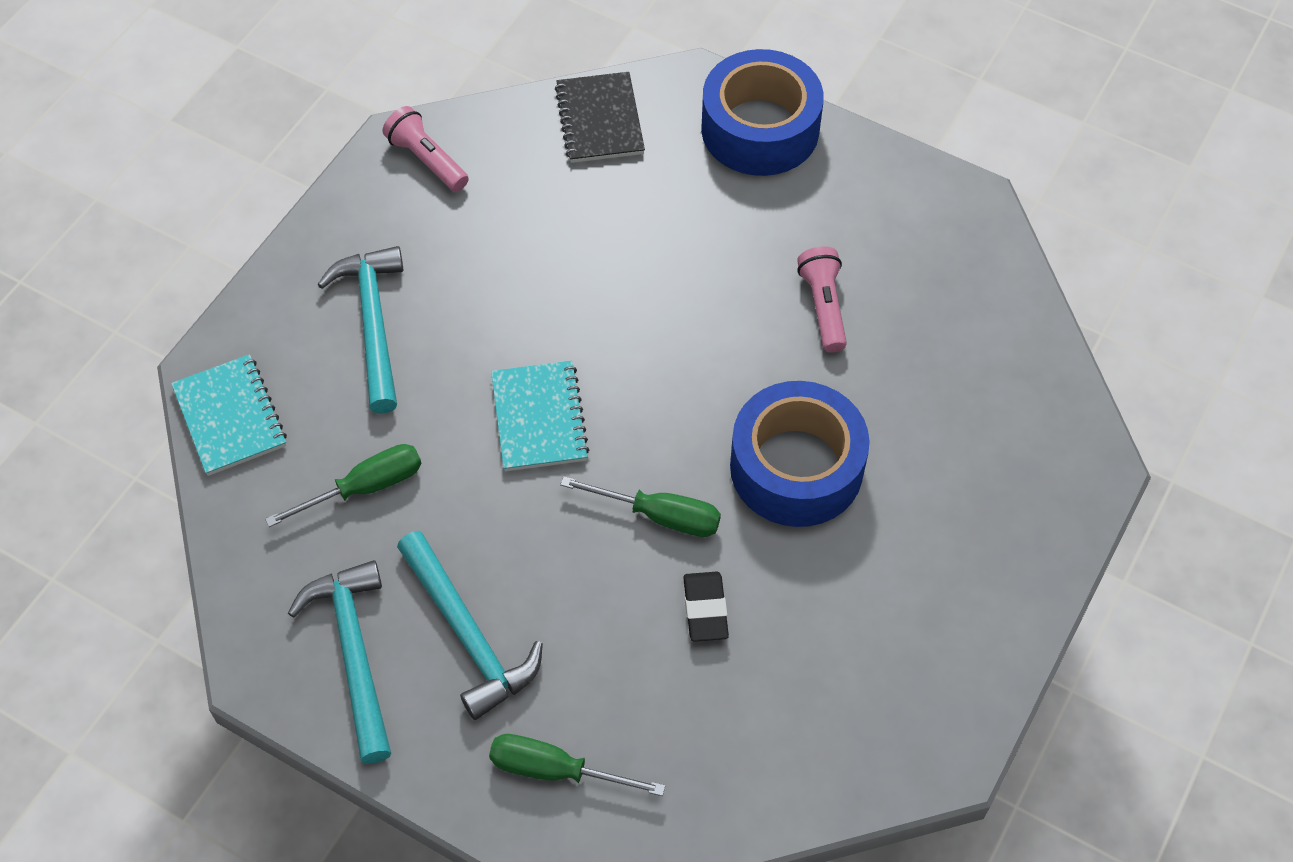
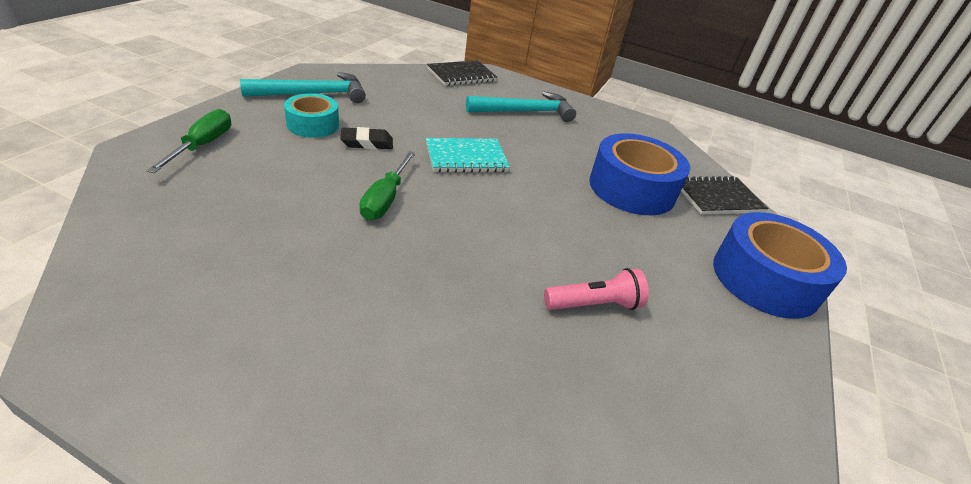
camera: 80 degrees right, 20 degrees down
(230, 417) = (461, 75): turquoise notebook -> black notebook
(365, 487) = (418, 103): green screwdriver -> none
(427, 160) = (646, 134): pink flashlight -> none
(468, 635) = (313, 125): turquoise hammer -> turquoise tape
(705, 609) = (300, 213): black eraser -> black eraser (367, 143)
(796, 467) = (424, 273): blue tape -> blue tape (632, 188)

